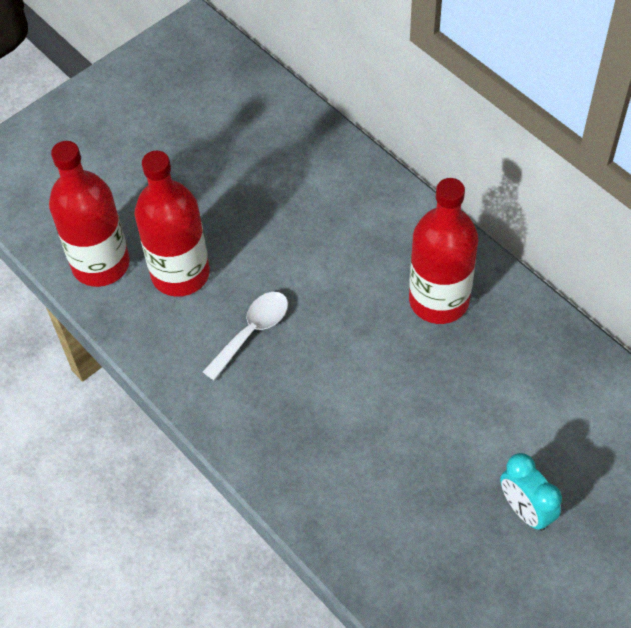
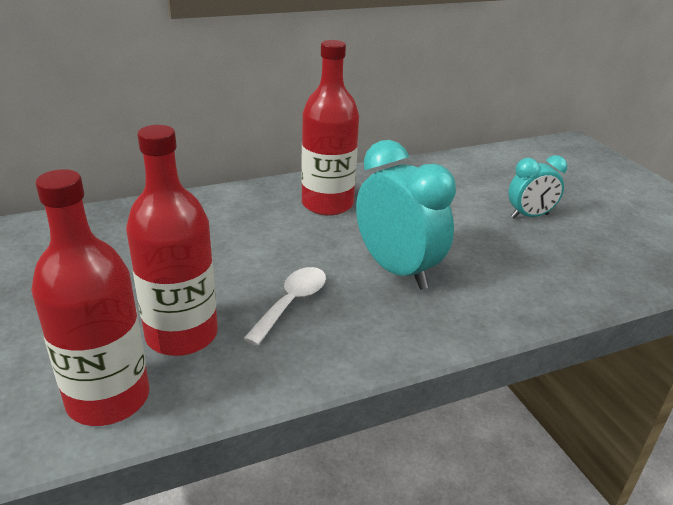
camera: 75 degrees left, 25 degrees down
(252, 331) = (292, 303): white spoon -> white spoon turned 60 degrees clockwise
(342, 399) = (397, 270): none -> turquoise clock

